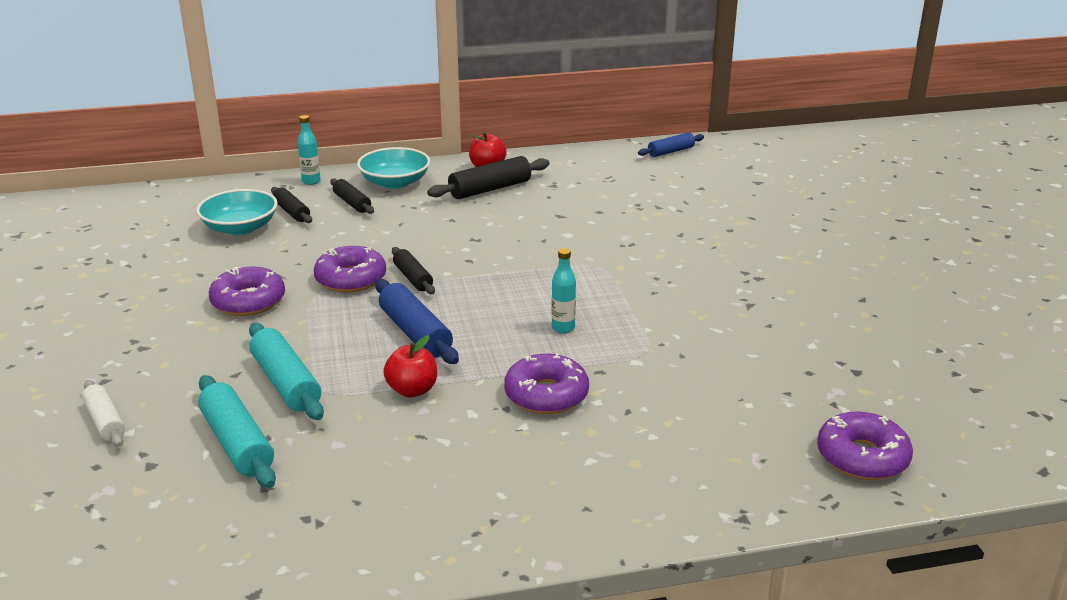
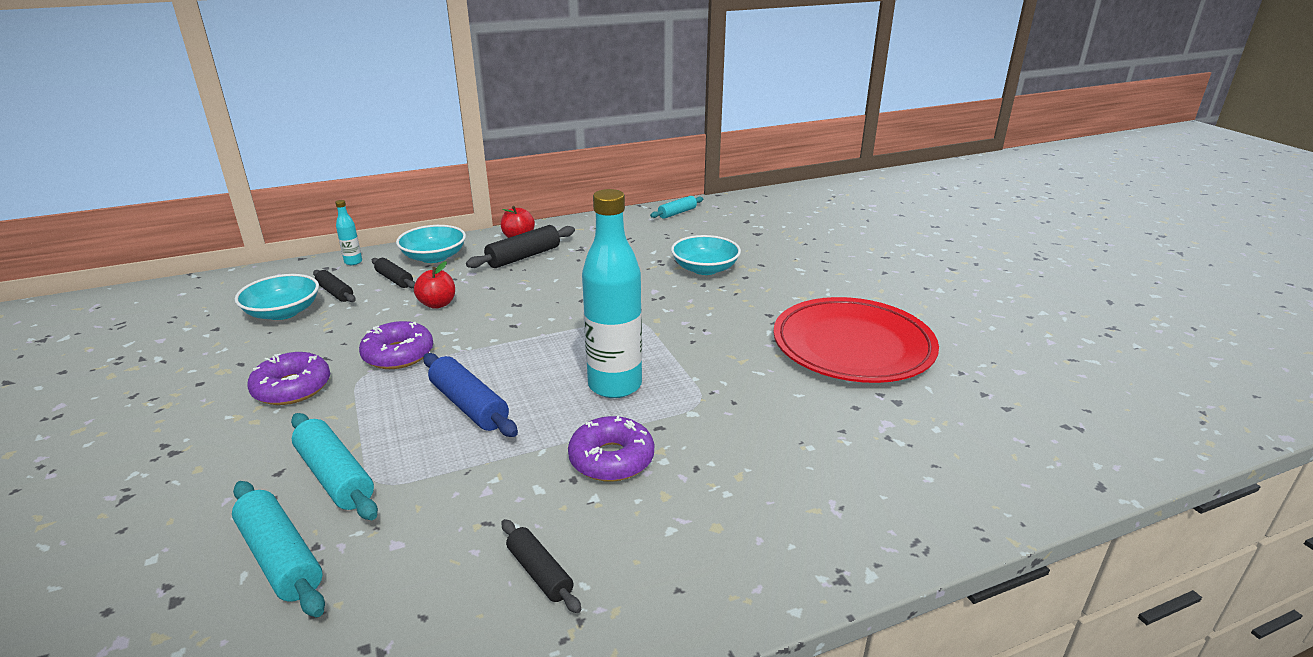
camera: 10 degrees left, 0 degrees up
(105, 421) = (123, 549): white rolling pin -> none
(412, 390) = (472, 469): red apple -> red apple (437, 304)
(413, 278) = (460, 348): black rolling pin -> black rolling pin (539, 573)
(563, 328) = (615, 385): turquoise bottle -> turquoise bottle, size x2.37
(671, 151) = (677, 213): blue rolling pin -> turquoise rolling pin
(686, 217) = (705, 269): none -> turquoise bowl
(827, 312) = (853, 346): none -> red plate
(862, 457) = (933, 492): purple donut -> none

